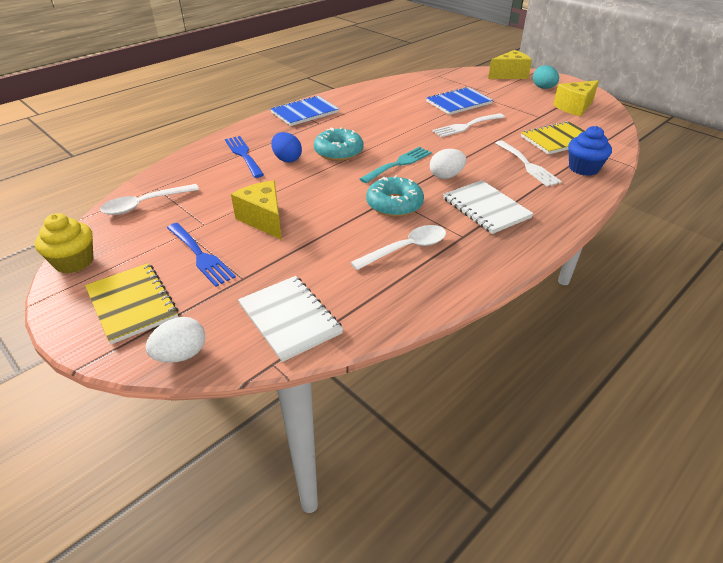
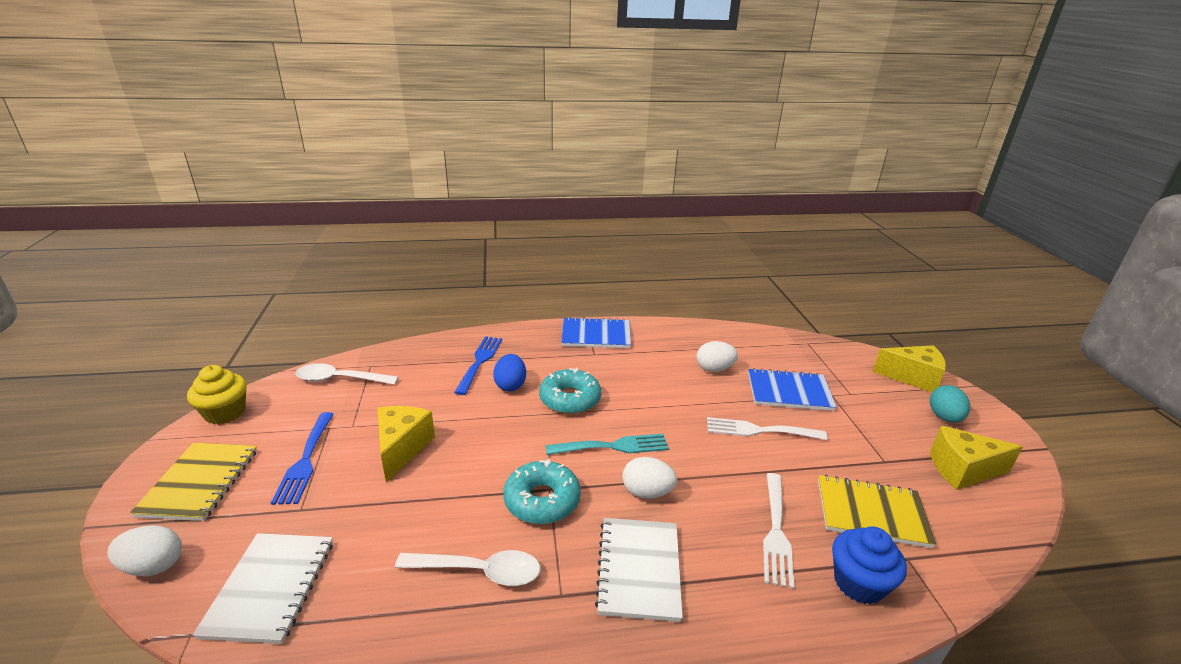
camera: 35 degrees right, 10 degrees down
(404, 106) = (714, 369): none -> white egg

